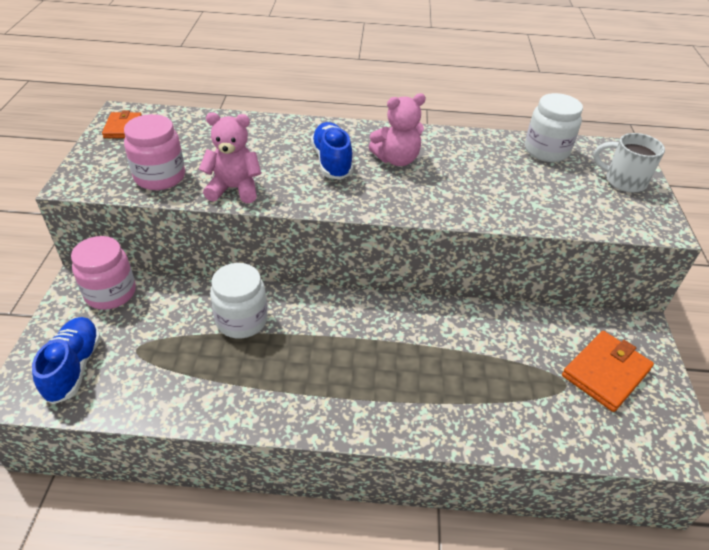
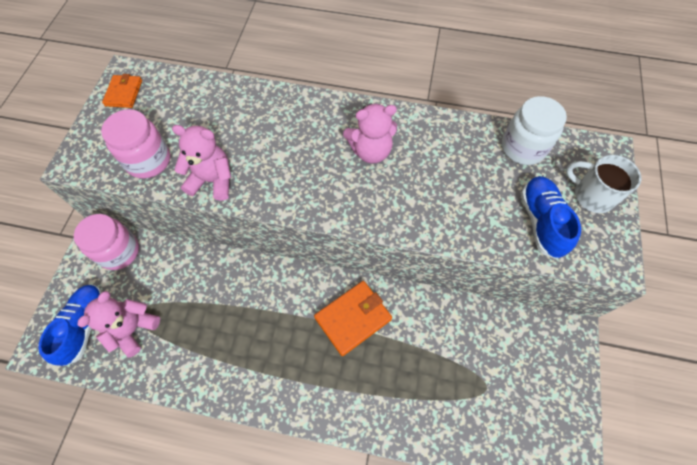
camera: 10 degrees right, 20 degrees up
(137, 365) = (133, 329): none -> pink teddy bear
(241, 320) = (222, 291): white jar -> none
(332, 162) = (308, 150): blue shoe -> blue shoe (541, 222)
(605, 373) = (525, 379): orange wallet -> orange wallet (353, 318)

